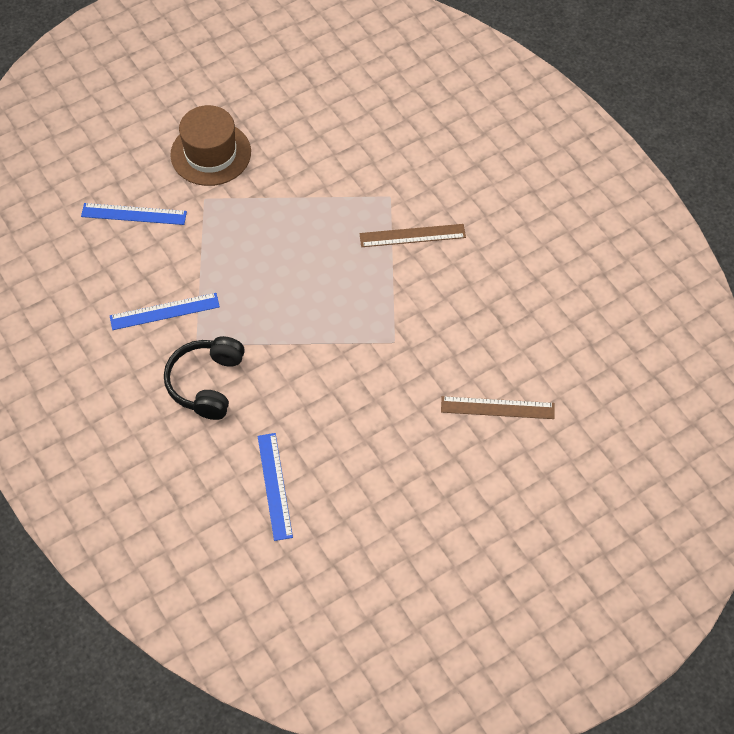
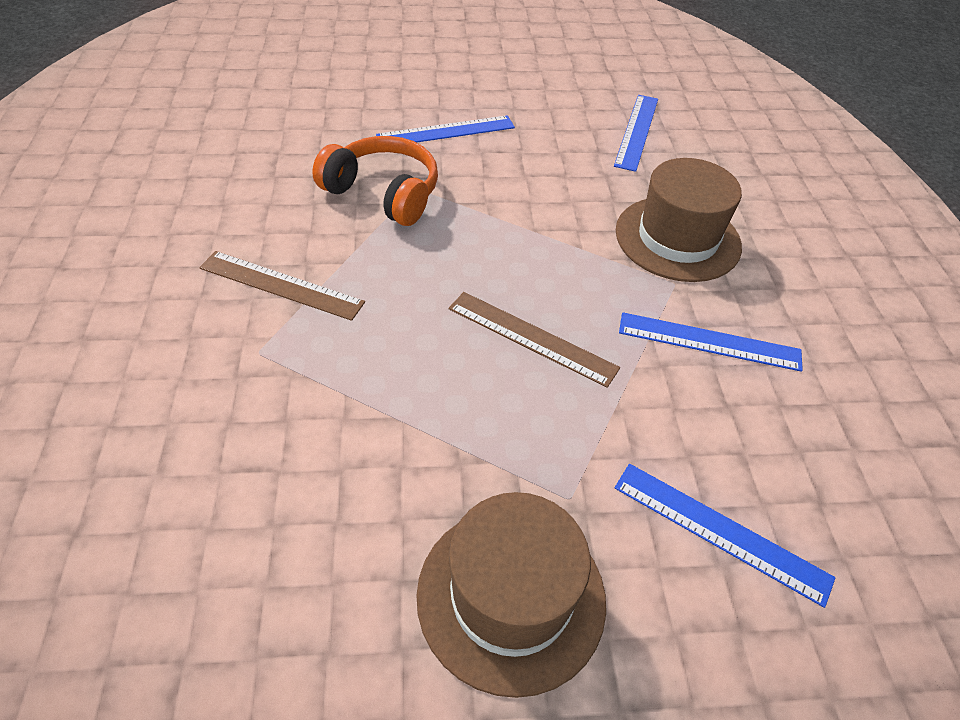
camera: 155 degrees left, 10 degrees down
(206, 383) = (677, 238): black headphones -> brown hat
(410, 327) = (383, 193): none -> orange headphones
(412, 408) = (446, 131): none -> blue ruler
(497, 408) = (359, 101): brown ruler -> brown ruler (531, 338)

